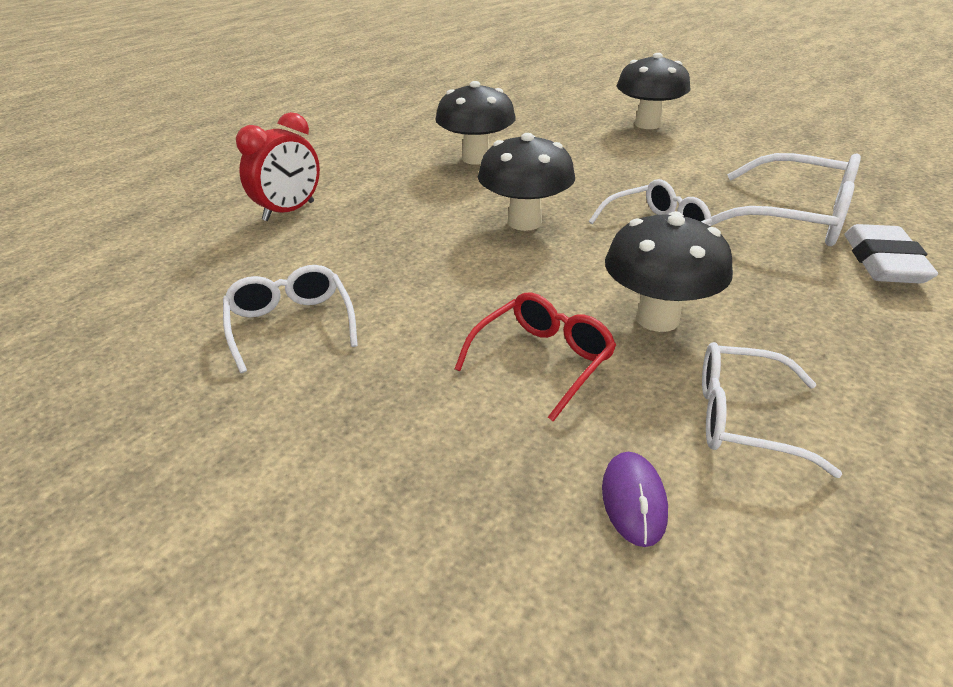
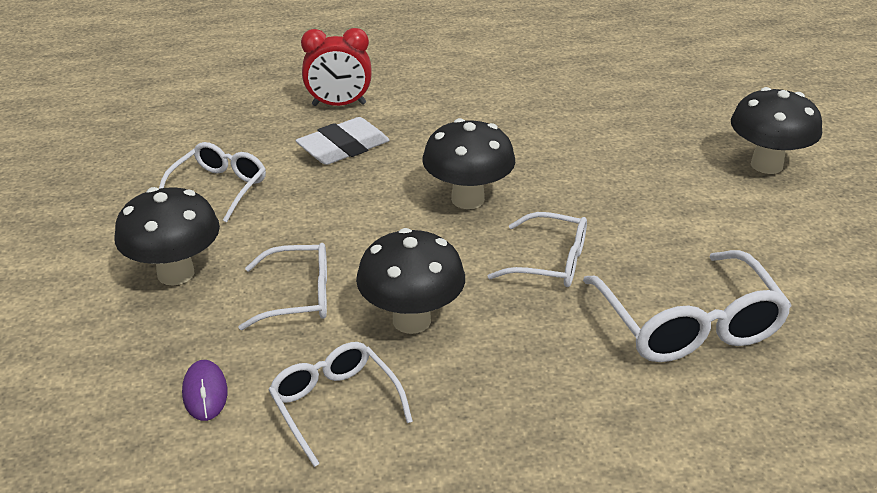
camera: 45 degrees right, 0 degrees up
(476, 159) = (539, 124): black mushroom -> black mushroom (176, 273)
(543, 360) = (299, 296): red glasses -> white glasses
(634, 500) = (205, 393): purple mouse -> purple mouse turned 60 degrees counterclockwise
(883, 262) = (673, 402): white eraser -> white eraser (343, 148)

